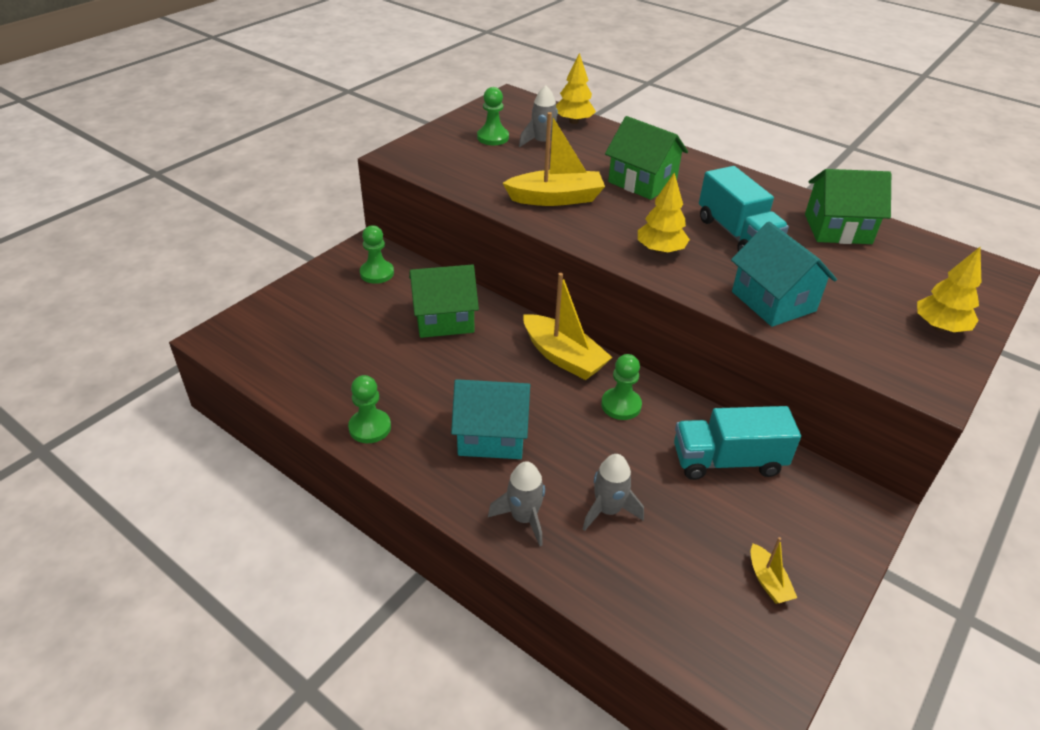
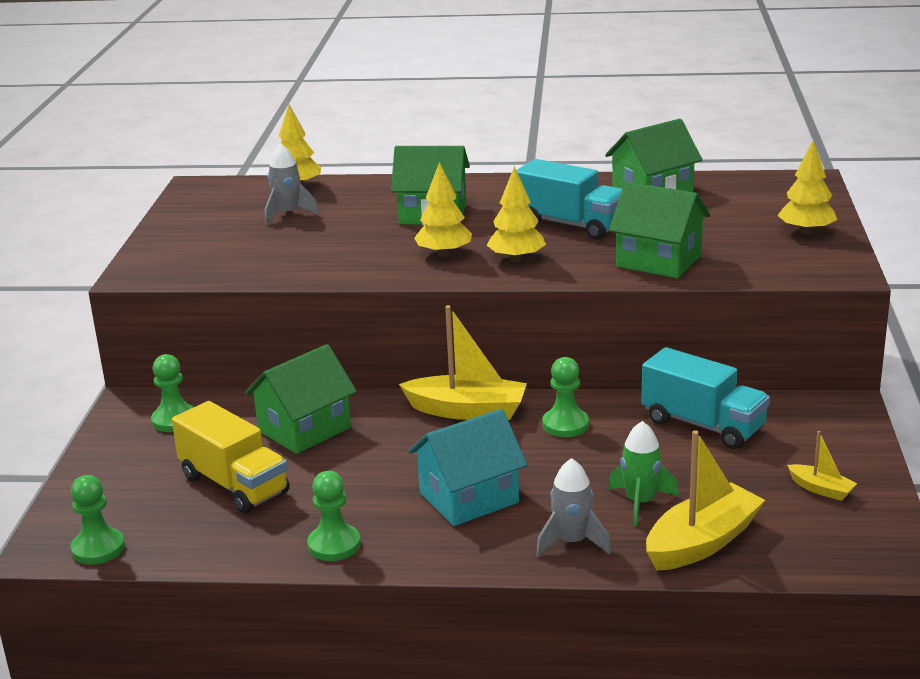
camera: 30 degrees left, 15 degrees down
(360, 343) = (234, 485): none -> yellow truck
(493, 137) = (225, 226): green pawn -> green pawn (98, 548)
(556, 198) = (363, 254): yellow boat -> yellow boat (702, 542)
(608, 510) = (640, 503): grey rocket -> green rocket
(612, 222) = (444, 254): none -> yellow tree
(727, 461) = (703, 425): turquoise truck -> turquoise truck turned 105 degrees counterclockwise
(773, 301) = (659, 261): turquoise house -> green house

